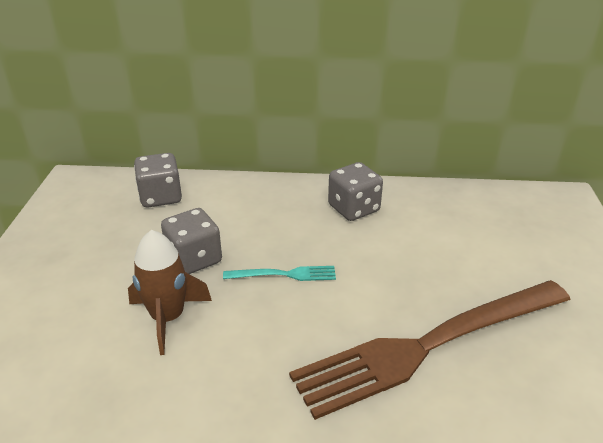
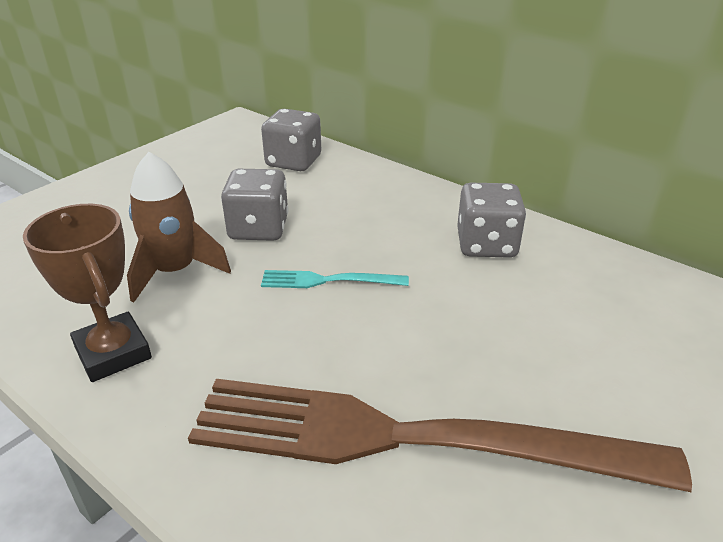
camera: 35 degrees right, 0 degrees up
(193, 395) = (113, 353): none -> brown trophy
(284, 274) = (328, 280): turquoise fork -> turquoise fork turned 150 degrees clockwise

